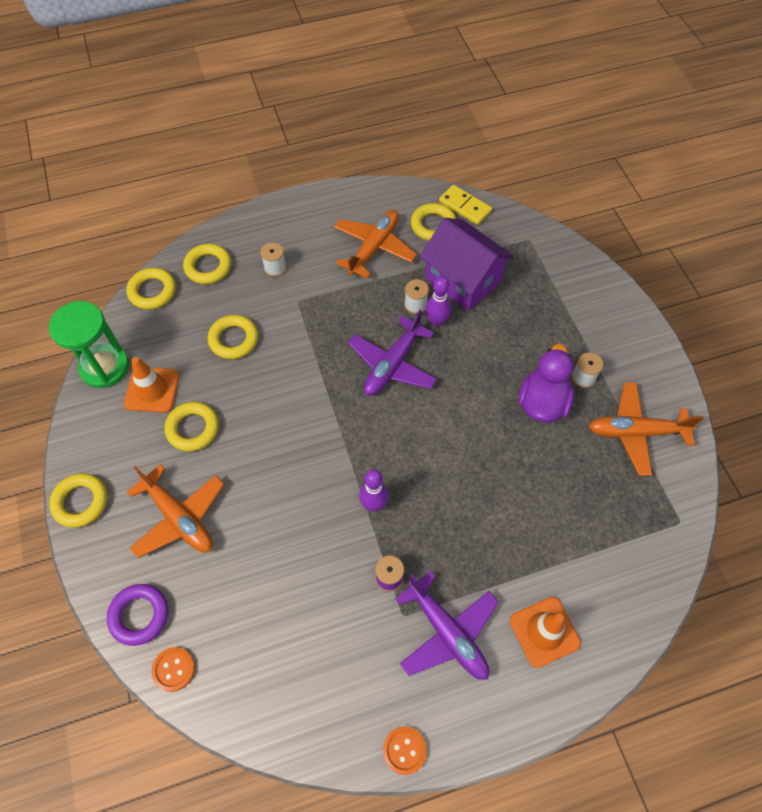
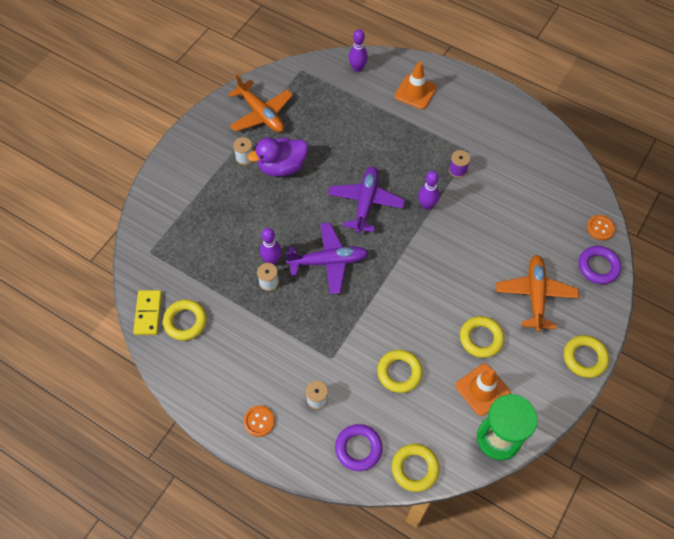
camera: 130 degrees left, 0 degrees up
(208, 267) = (358, 448): yellow ring -> purple ring
(374, 247) = (240, 345): orange plane -> none
(404, 750) = (524, 111): orange button -> orange button (259, 421)
(447, 633) = (457, 128): purple plane -> purple plane (365, 202)
(463, 279) = (222, 268): purple house -> none
(637, 592) = (357, 68): none -> purple bowling pin

